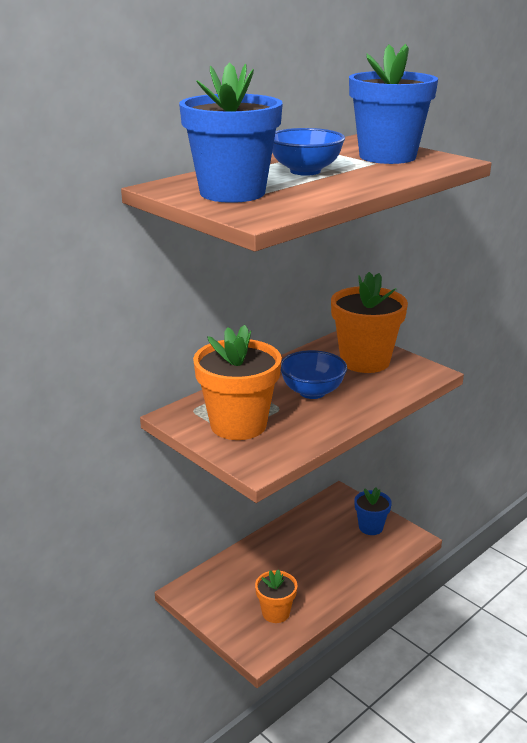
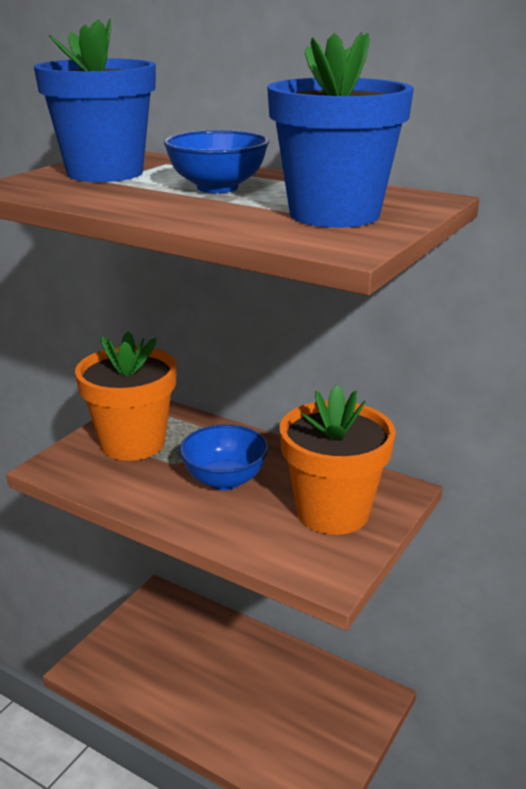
camera: 75 degrees right, 0 degrees up
(275, 613) = (138, 672): orange flower pot -> none
(370, 527) = (324, 742): blue flower pot -> none

